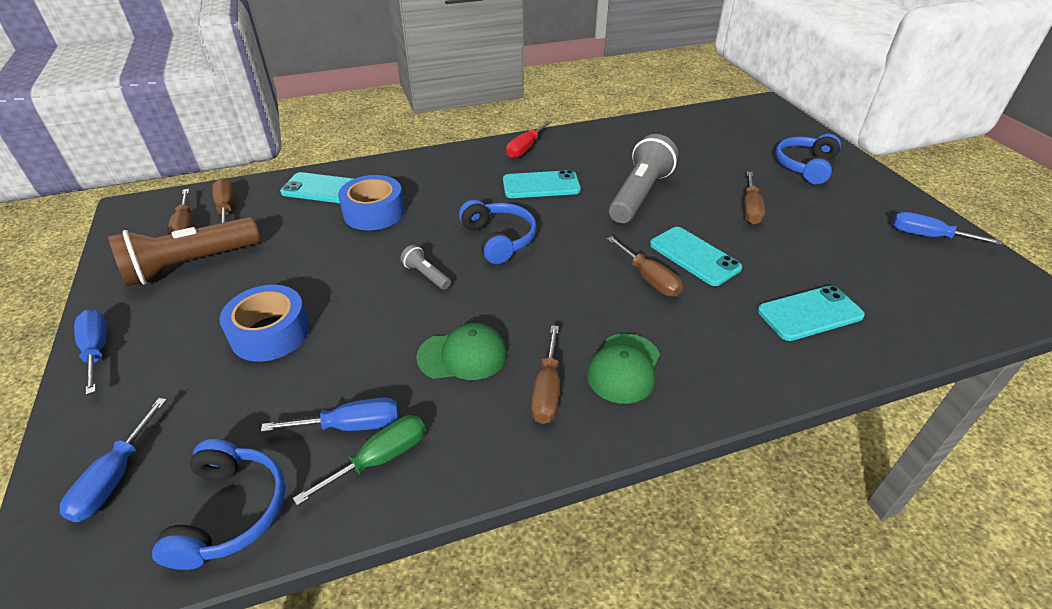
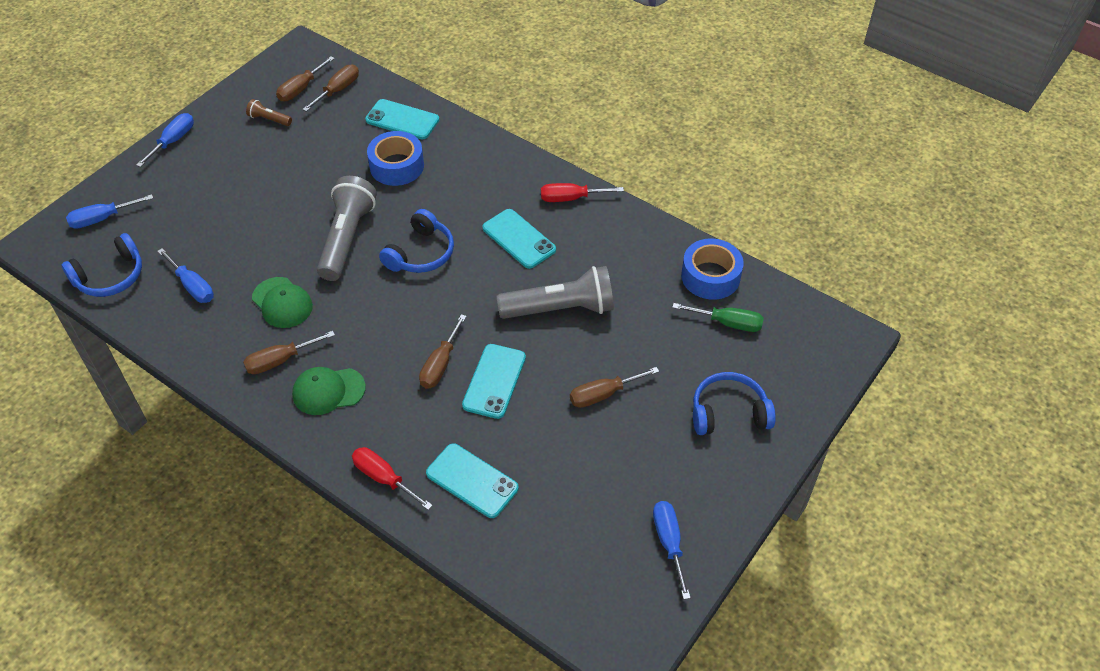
camera: 55 degrees right, 10 degrees up
(190, 264) = (269, 119): brown flashlight -> brown flashlight, size x0.45
(270, 333) = (237, 201): blue tape -> blue tape (710, 276)
(323, 189) = (402, 120): turquoise phone -> turquoise phone turned 45 degrees counterclockwise
(380, 459) = (178, 313): green screwdriver -> green screwdriver (728, 323)
(426, 275) = (347, 238): grey flashlight -> grey flashlight, size x2.21
(775, 372) = (384, 478): none -> red screwdriver

